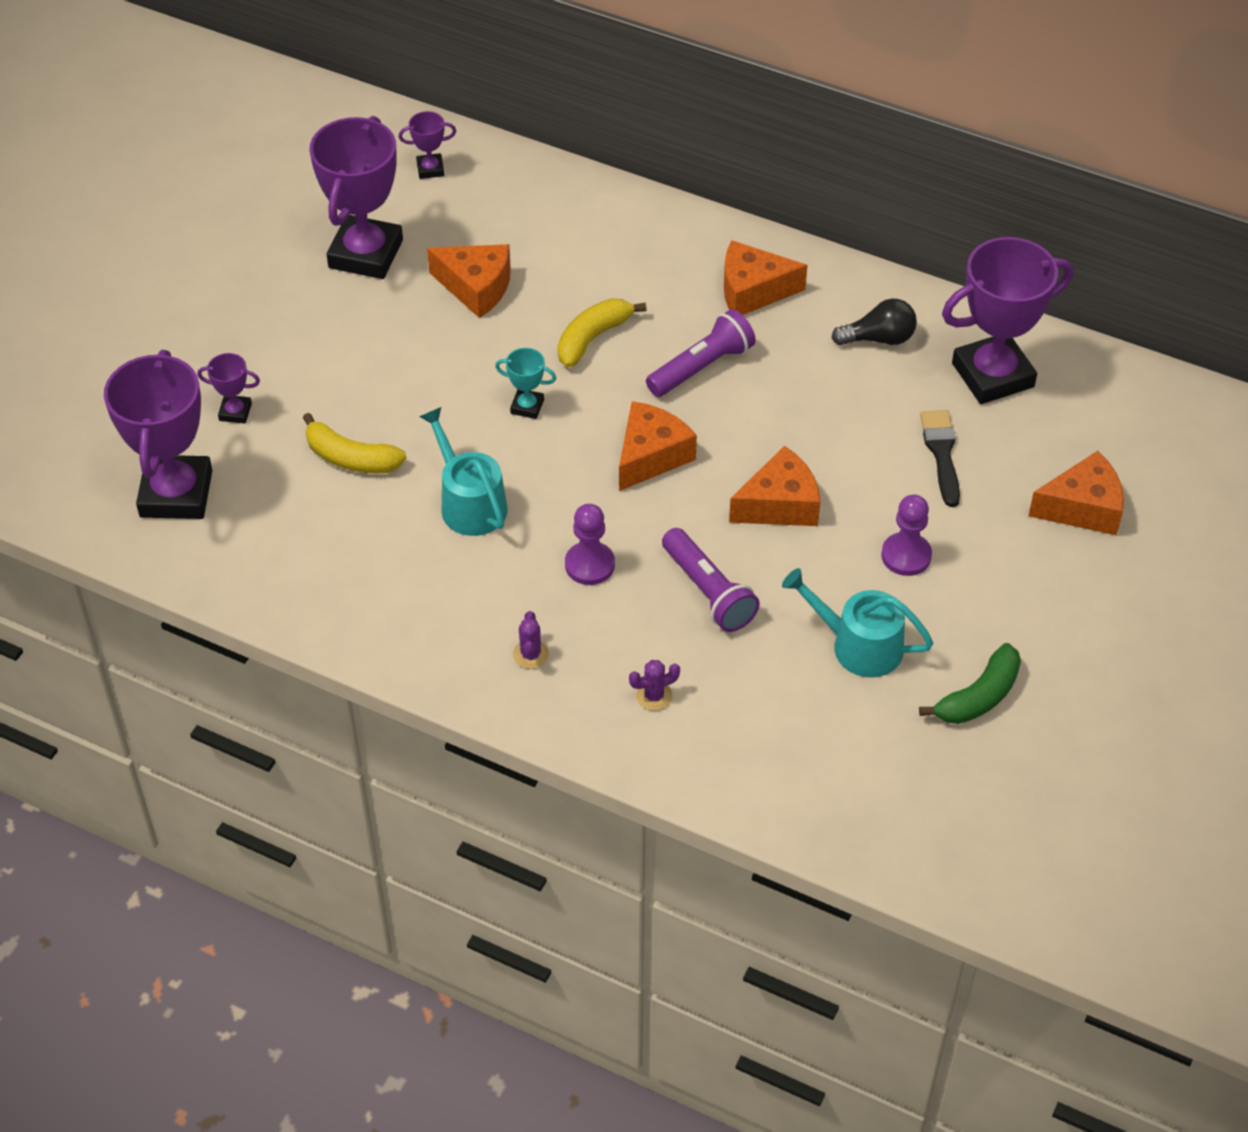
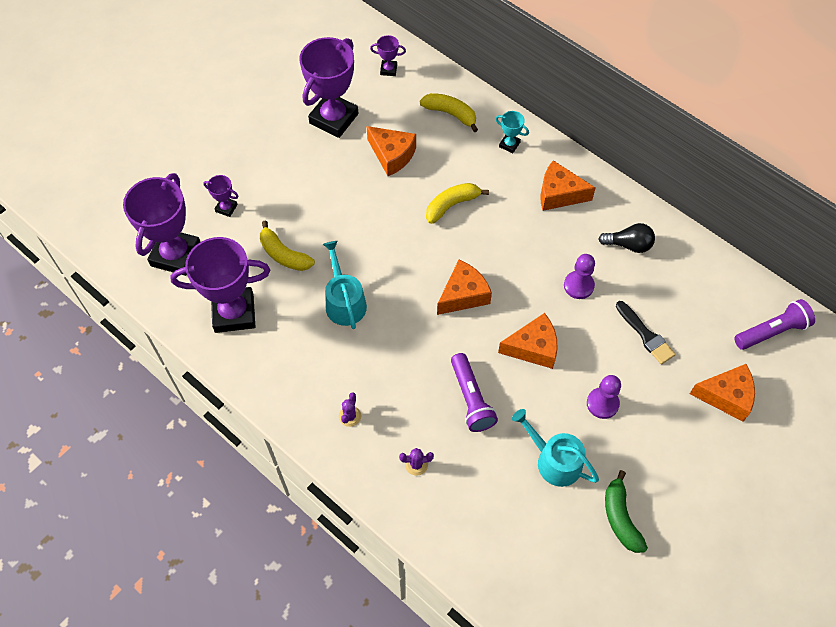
camera: 15 degrees right, 10 degrees up
(527, 406) = (398, 243): turquoise trophy -> turquoise trophy (509, 144)
(549, 213) = (451, 114): none -> yellow banana
(589, 565) = (404, 362): purple pawn -> purple pawn (578, 285)
(702, 367) = (512, 240): purple flashlight -> purple flashlight (772, 331)
(941, 453) = (646, 335): black brush -> black brush turned 135 degrees clockwise
(978, 697) = (620, 517): green banana -> green banana turned 105 degrees clockwise
(992, 375) = (694, 287): purple trophy -> purple trophy (234, 313)

